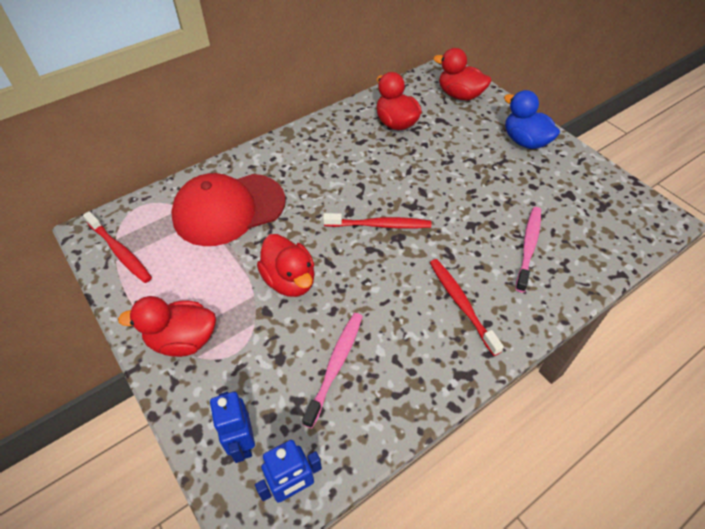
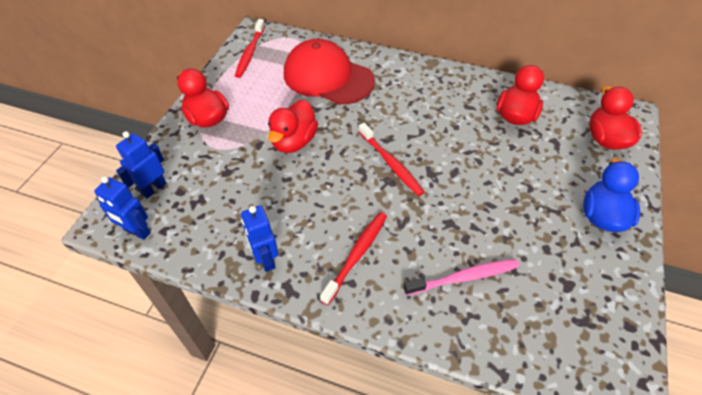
camera: 55 degrees right, 0 degrees up
(335, 366) = (241, 205): pink toothbrush -> none
(418, 377) = (265, 259): none -> blue robot

